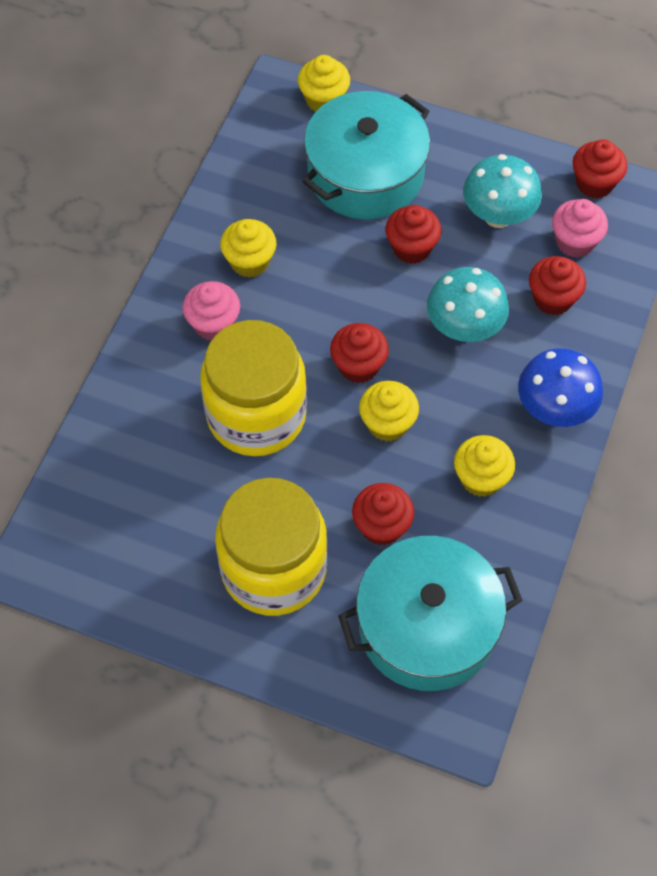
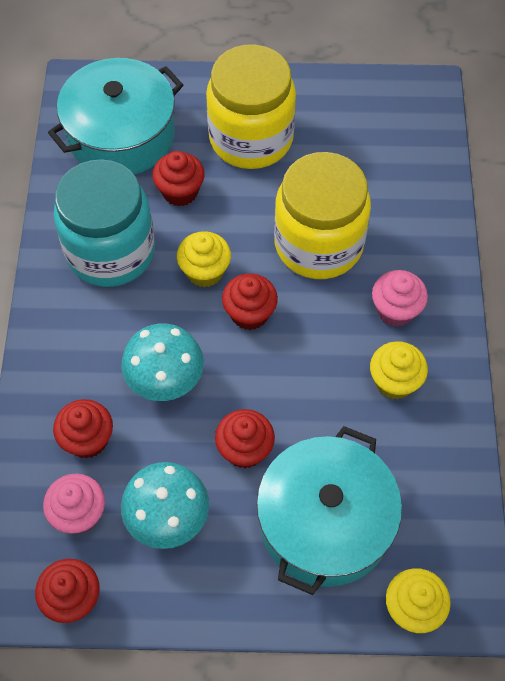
camera: 160 degrees right, 0 degrees up
(481, 478) = (111, 251): yellow cupcake -> turquoise jar
(554, 409) = (61, 329): blue mushroom -> none

